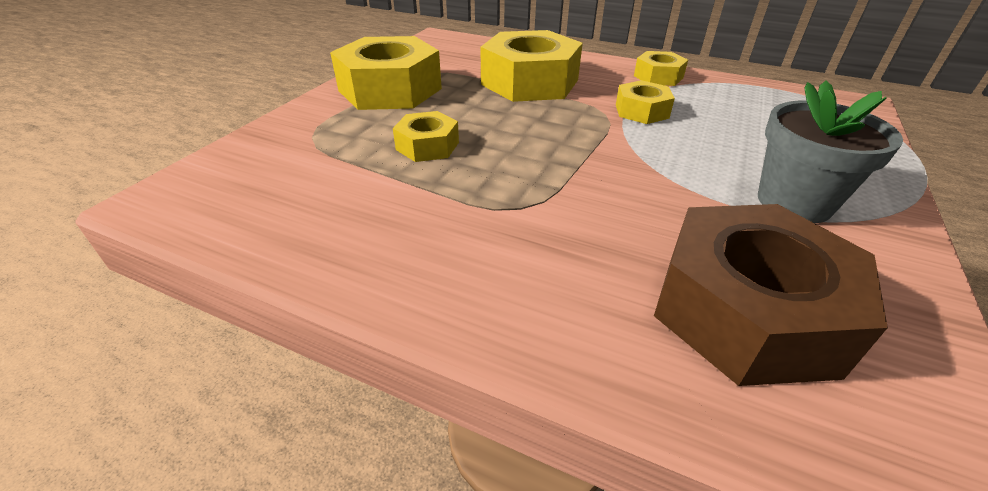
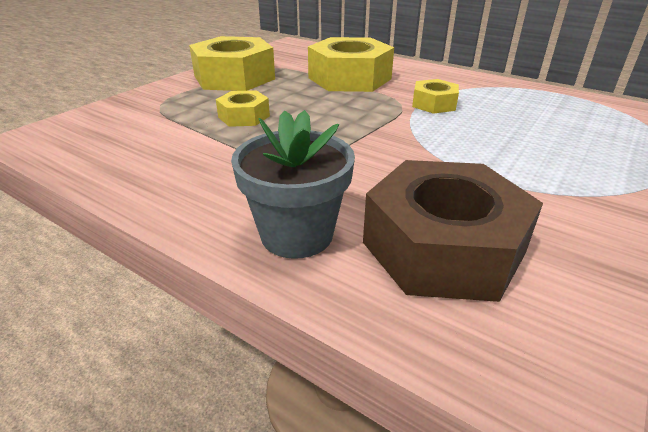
camera: 10 degrees right, 5 degrees down
(658, 77) = (463, 80): yellow nut -> none
(794, 202) = (532, 177): grey flower pot -> grey flower pot (297, 234)

